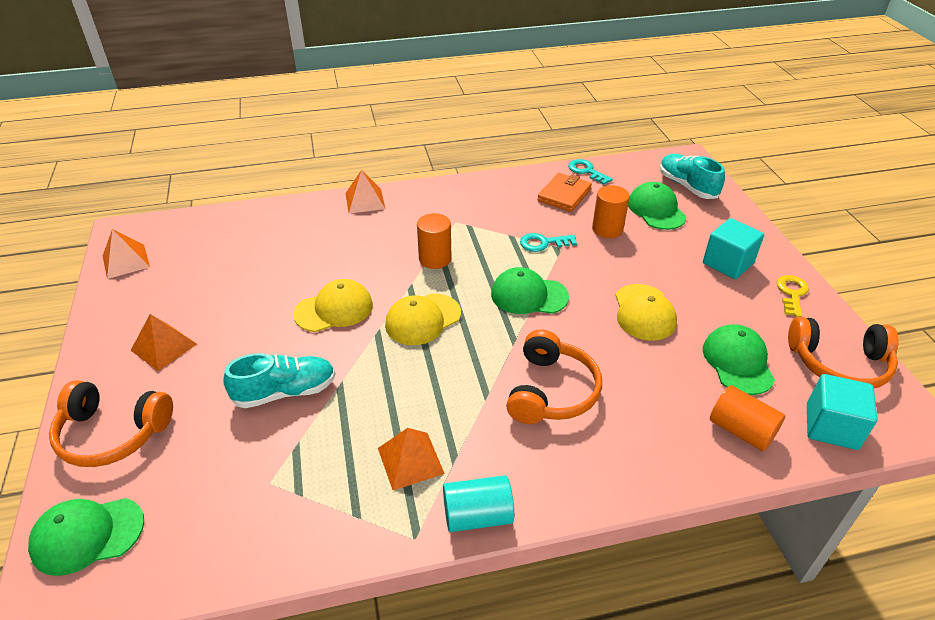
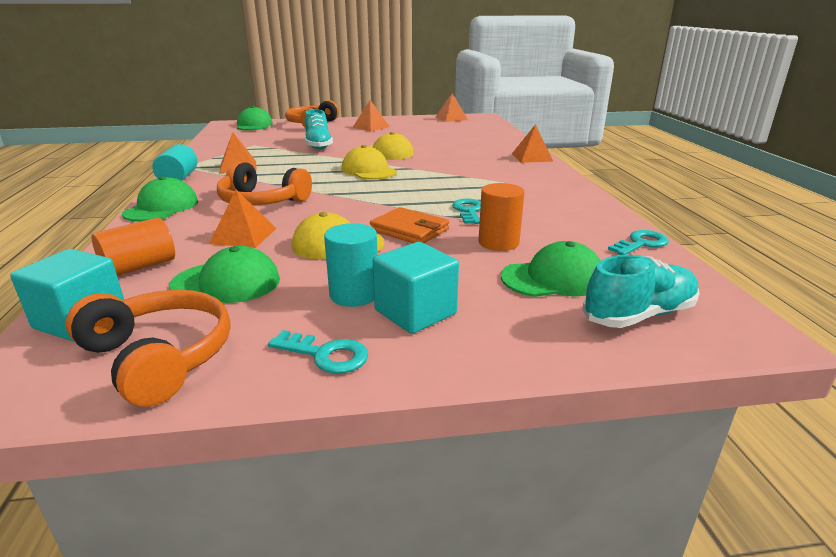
camera: 95 degrees right, 15 degrees down
(435, 259) = (446, 175): orange cylinder -> none
(529, 295) = (385, 201): green cap -> green cap (161, 207)
(564, 195) = (571, 227): orange wallet -> orange wallet (409, 230)
(649, 379) = (243, 236): none -> orange pyramid
(720, 291) = (354, 294): none -> turquoise cylinder
(792, 293) = (326, 355): yellow key -> turquoise key
(839, 364) = (159, 357): orange headphones -> orange headphones turned 120 degrees clockwise

